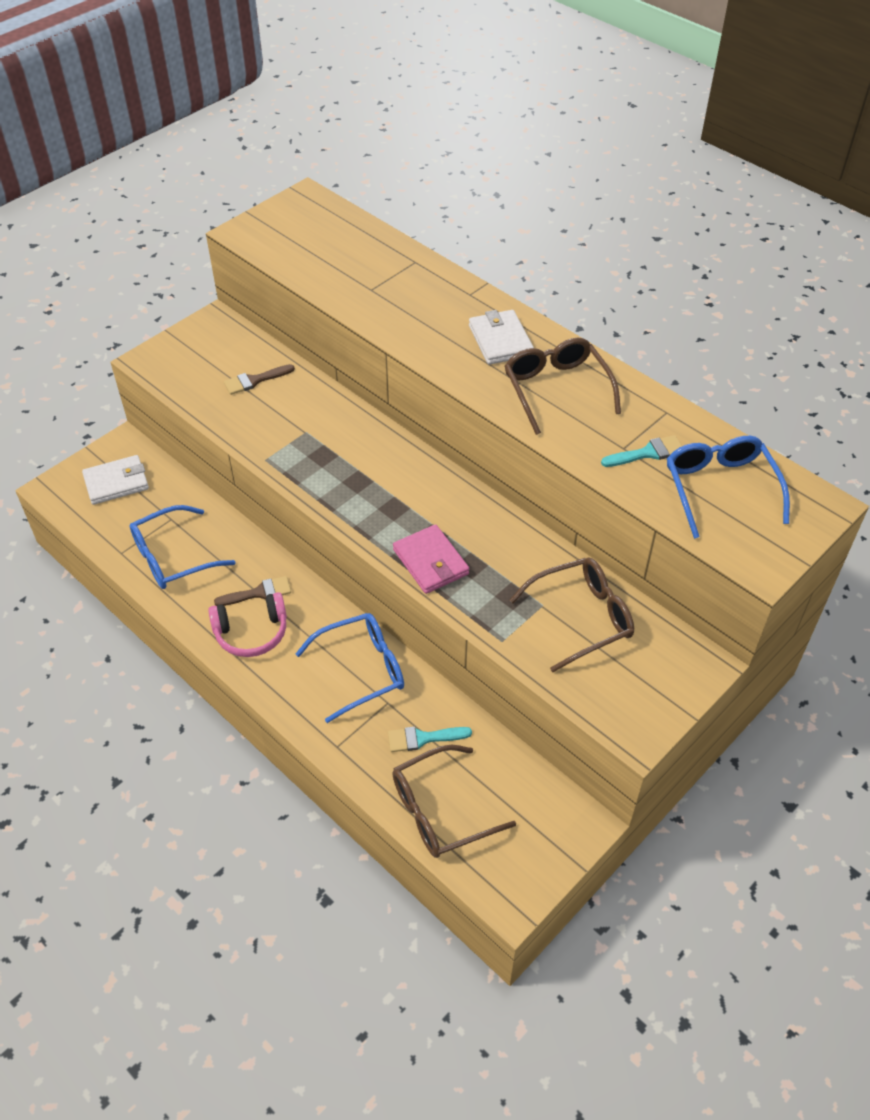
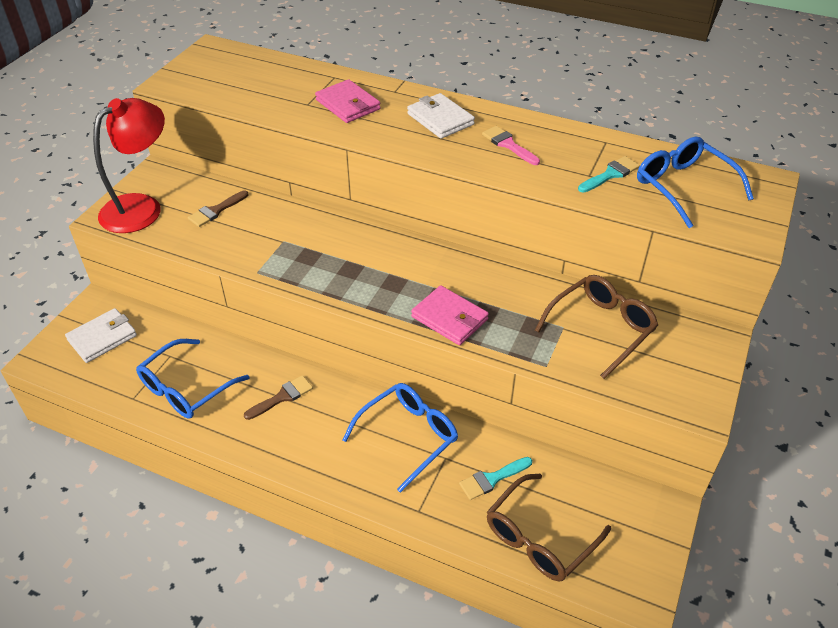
camera: 20 degrees left, 5 degrees down
(185, 358) = (141, 207): none -> red lamp
(251, 632) = (291, 433): pink headphones -> none
(412, 300) = (348, 104): none -> pink wallet
(556, 389) = (508, 145): brown glasses -> pink brush

